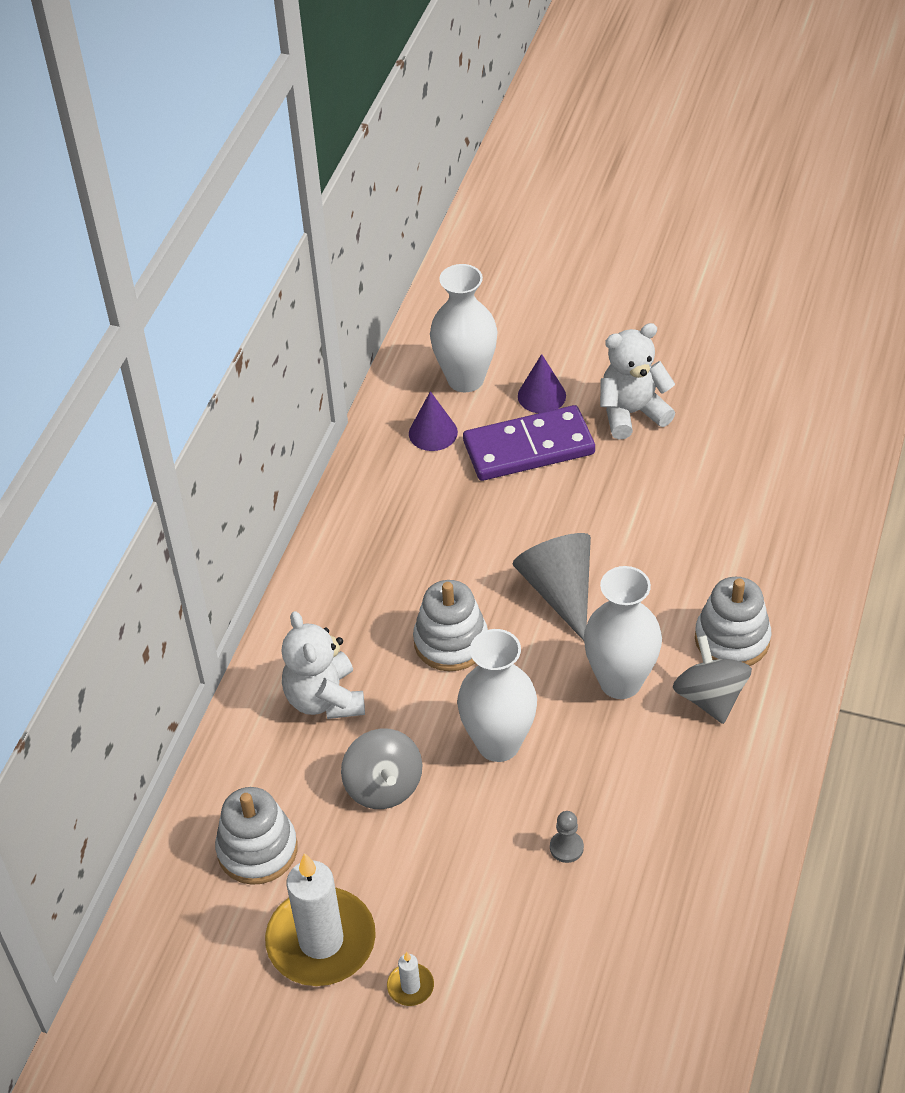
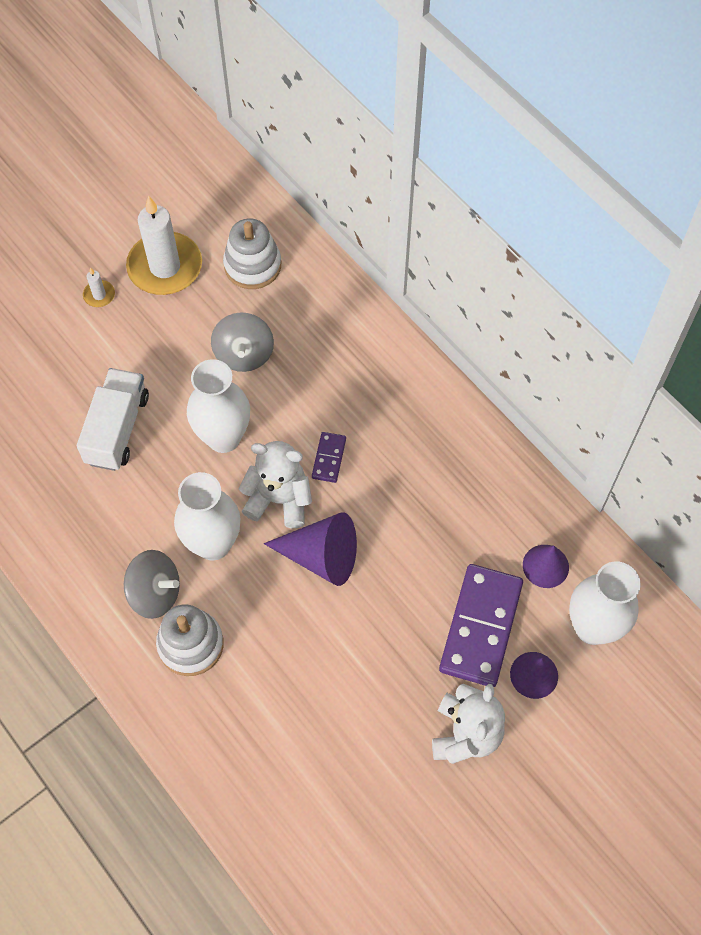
camera: 120 degrees right, 15 degrees up
(324, 699) = (338, 357): white teddy bear -> white teddy bear (279, 499)
(383, 786) = (244, 354): grey spinning top -> grey spinning top turned 105 degrees counterclockwise
(451, 642) = (329, 458): white stacking toy -> purple domino
(559, 591) = (321, 556): grey cone -> purple cone
(566, 848) = (117, 429): grey pawn -> white truck

